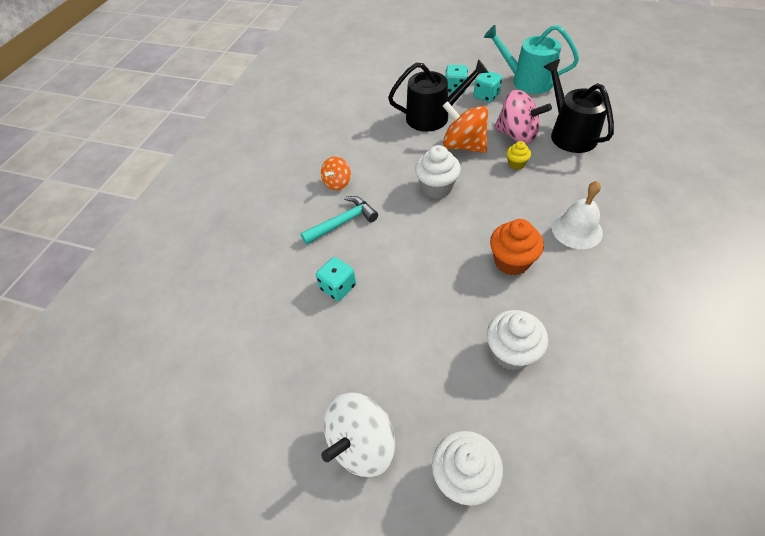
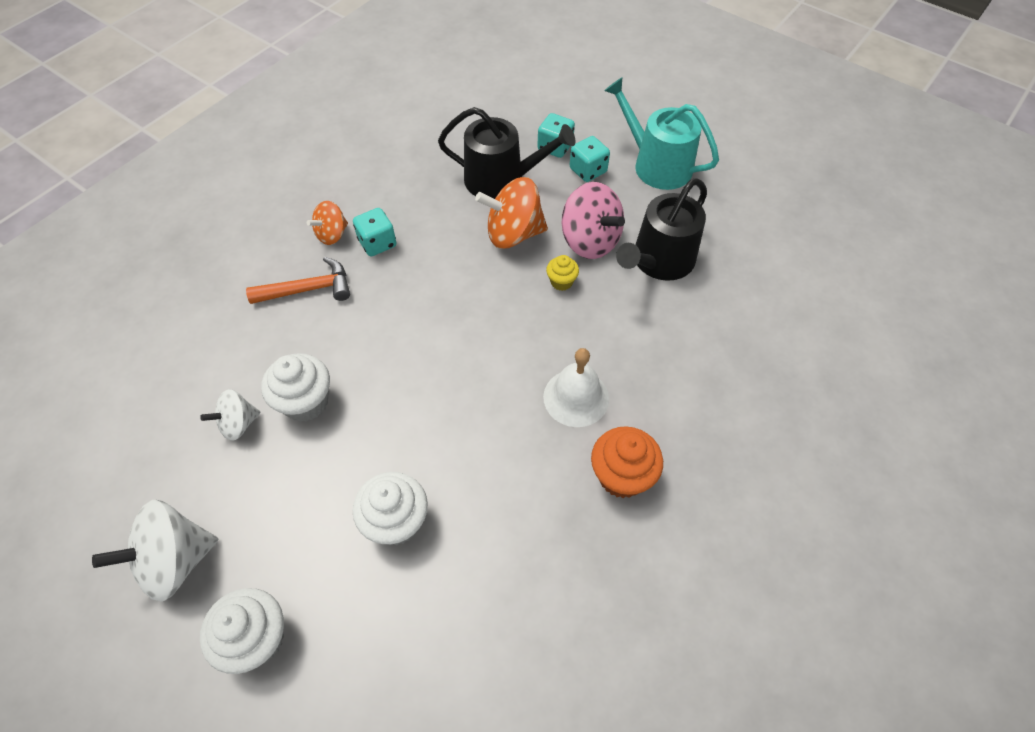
camera: 15 degrees right, 5 degrees up
(338, 287) = (255, 370): turquoise dice -> turquoise dice (377, 243)
(343, 222) = (309, 289): turquoise hammer -> orange hammer
(349, 328) = (238, 424): none -> white spinning top
(436, 188) = (443, 281): white cupcake -> white cupcake (306, 402)
(464, 145) = (513, 234): orange spinning top -> orange spinning top turned 60 degrees counterclockwise
(511, 261) = (470, 410): orange cupcake -> orange cupcake (621, 476)
(569, 133) = (659, 261): black watering can -> black watering can turned 135 degrees counterclockwise

